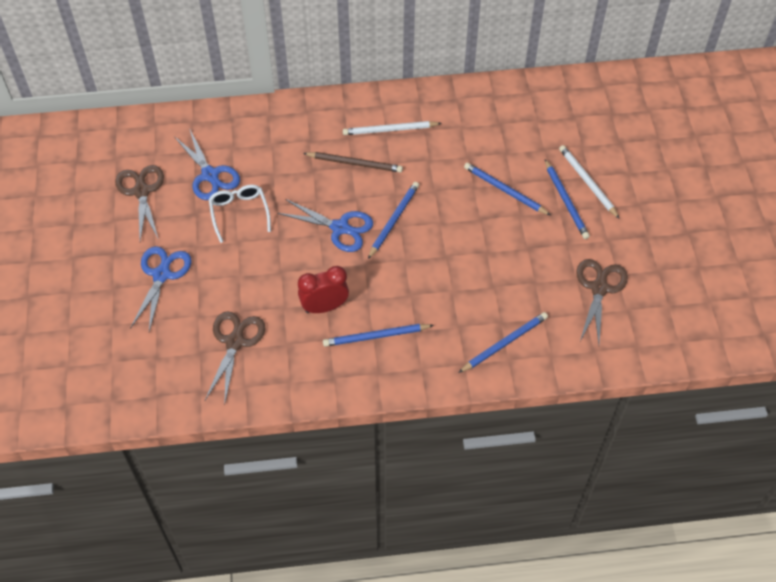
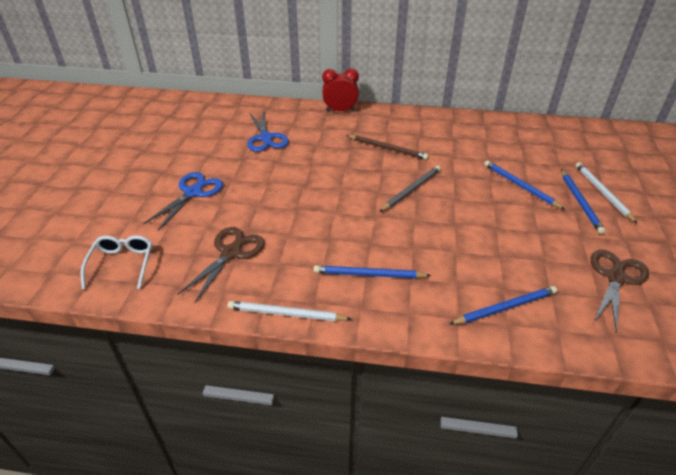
camera: 15 degrees right, 15 degrees down
(141, 191) = (207, 139): brown scissors -> none
(239, 213) = (278, 164): white glasses -> white glasses (122, 264)
(324, 307) = (326, 241): red clock -> red clock (340, 110)
(340, 228) = (361, 187): blue scissors -> none
(390, 130) = (423, 133): white pencil -> white pencil (286, 314)
(393, 220) = (411, 190): blue pencil -> grey pencil

